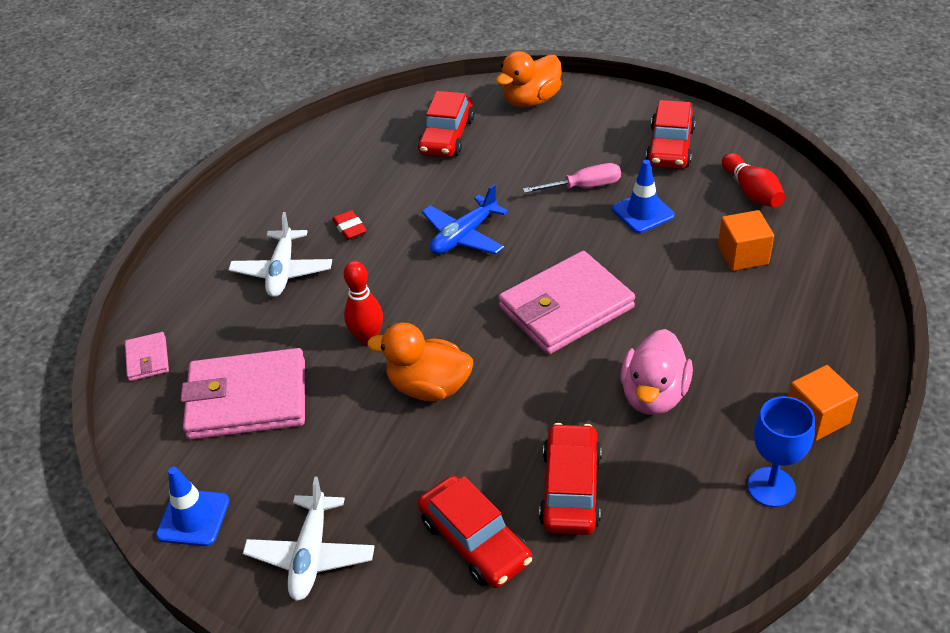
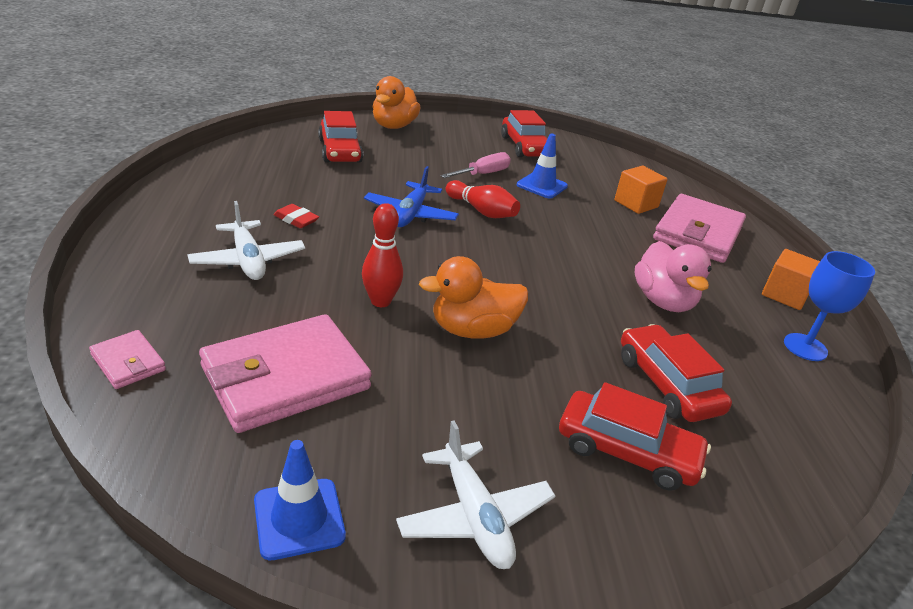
camera: 35 degrees left, 10 degrees down
(566, 308) = (540, 252): pink wallet -> pink wallet (698, 233)
(751, 192) = (605, 168): red bowling pin -> red bowling pin (481, 211)

